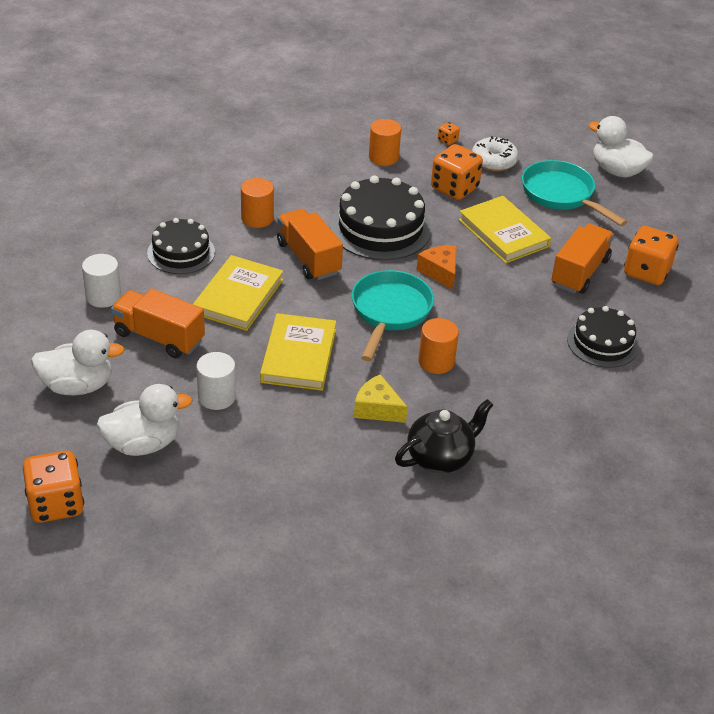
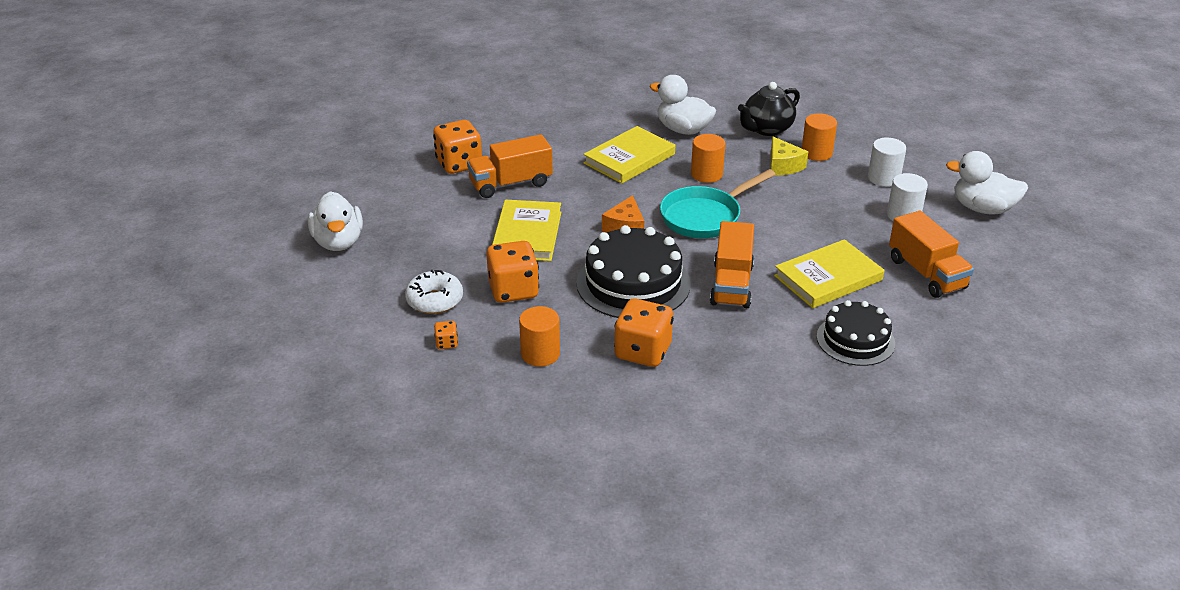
camera: 140 degrees left, 5 degrees down
(56, 504) = (1068, 199): orange dice -> orange dice (643, 351)
(78, 386) = (1020, 264): white duck -> white duck (683, 130)
(103, 296) = (962, 328): white cylinder -> white cylinder (883, 178)
(257, 218) = (747, 343): orange cylinder -> orange cylinder (816, 153)
(299, 356) = (812, 217): yellow book -> yellow book (629, 159)
(440, 457) = (767, 129): black teapot -> black teapot turned 45 degrees counterclockwise
(561, 195) = (425, 243): turquoise pan -> none
(602, 343) = (567, 140): black cake -> none

